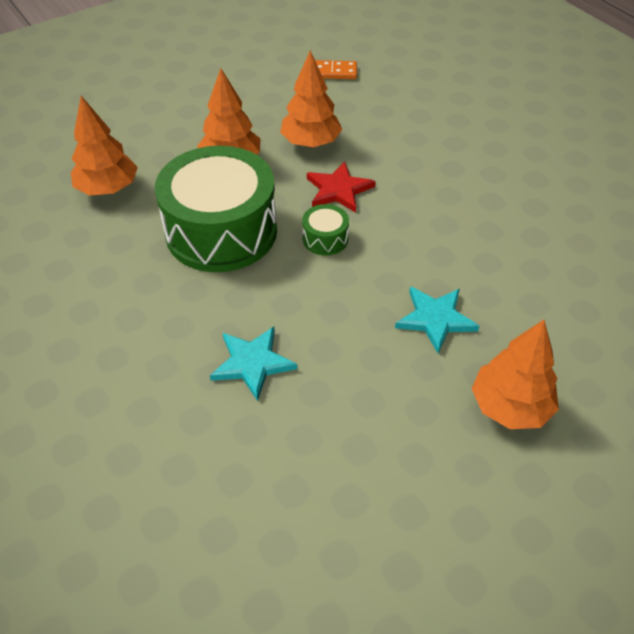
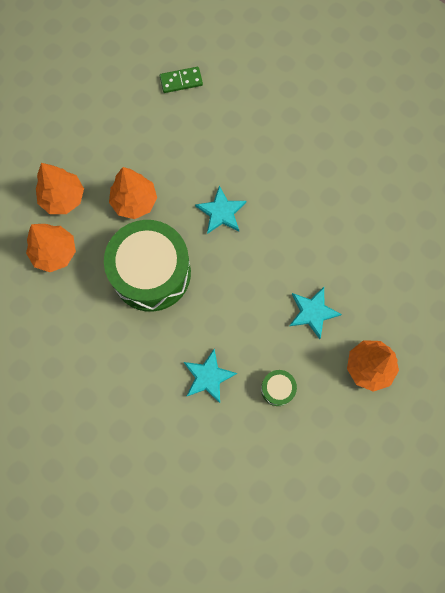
camera: 15 degrees left, 25 degrees up
(310, 143) = (187, 168): orange tree -> orange tree (63, 198)
(325, 239) = (224, 261): green drum -> green drum (277, 389)
(332, 72) = (181, 81): orange domino -> green domino
(338, 190) = (221, 212): red star -> turquoise star

